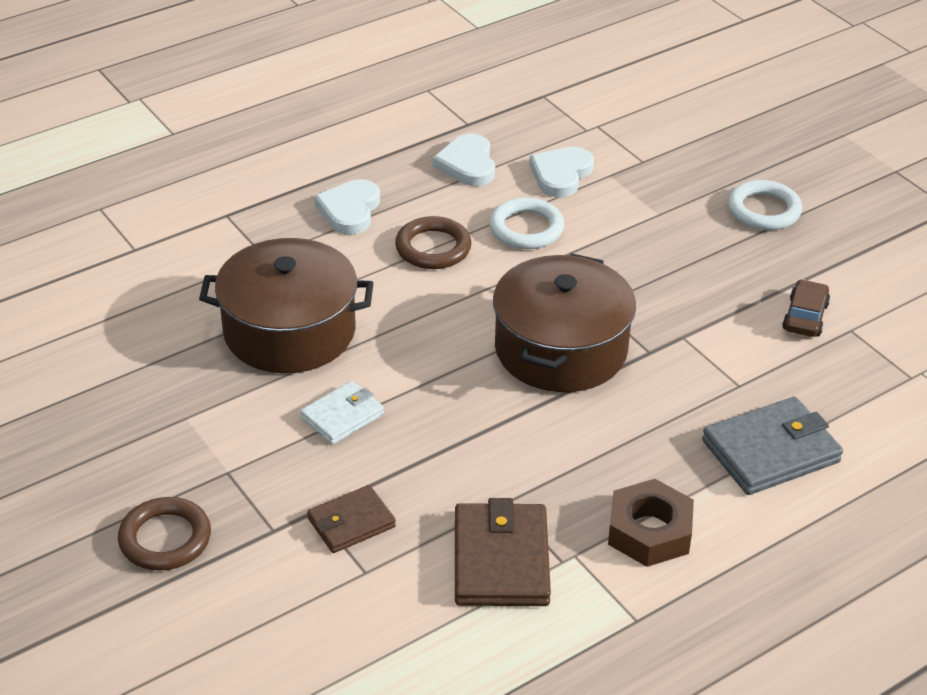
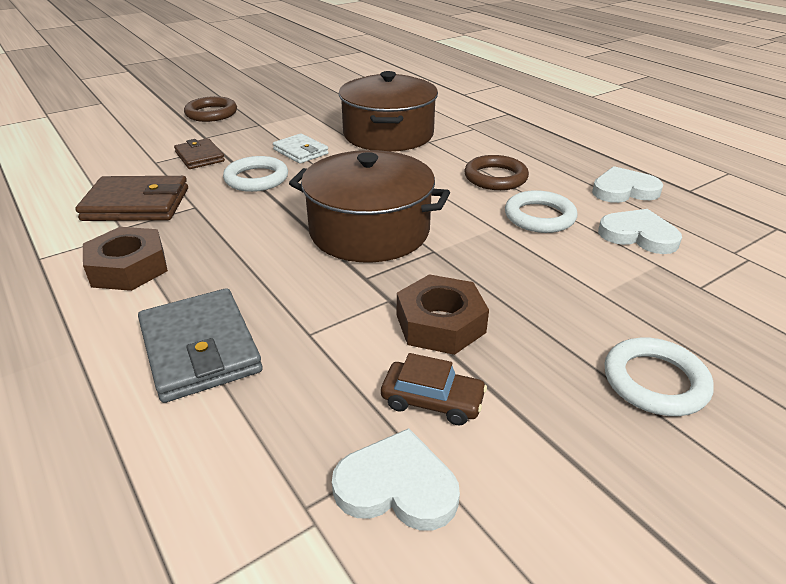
camera: 90 degrees right, 5 degrees down
(350, 210) = (531, 148): white heart -> white heart (397, 486)
(428, 452) = (256, 179): none -> white ring
(713, 307) = (440, 323): none -> brown nut

